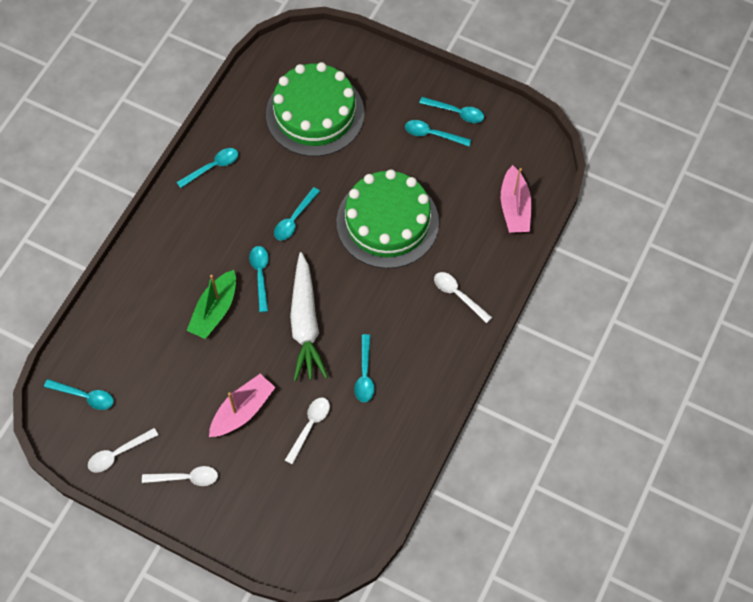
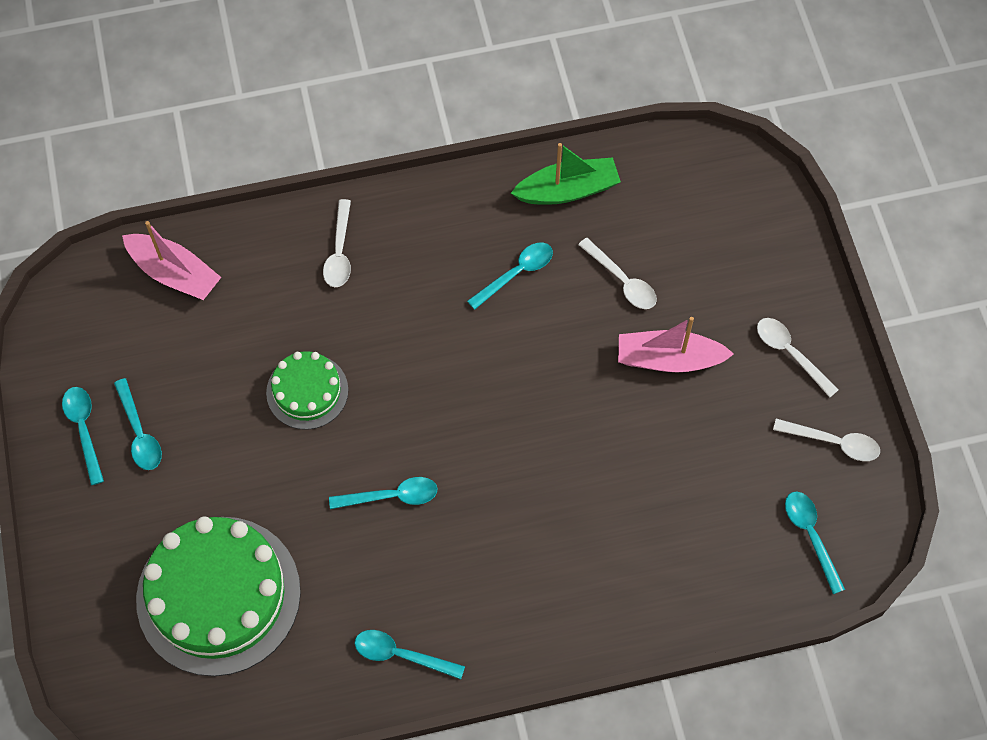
camera: 130 degrees left, 0 degrees up
(214, 310) = (584, 486): green boat -> green boat (568, 190)
(260, 275) = (496, 474): turquoise spoon -> none
(305, 323) = (512, 377): white carrot -> none
(310, 426) = (622, 281): white spoon -> white spoon turned 120 degrees counterclockwise
(387, 222) = (307, 391): green cake -> green cake, size x0.53
(514, 208) = (174, 273): pink boat -> pink boat turned 75 degrees clockwise

